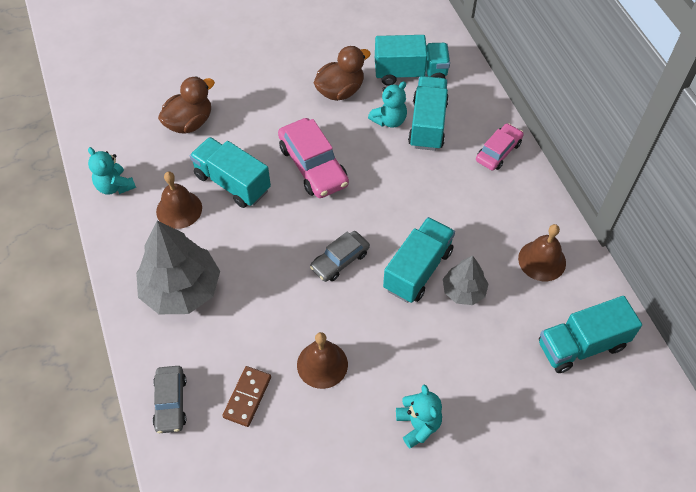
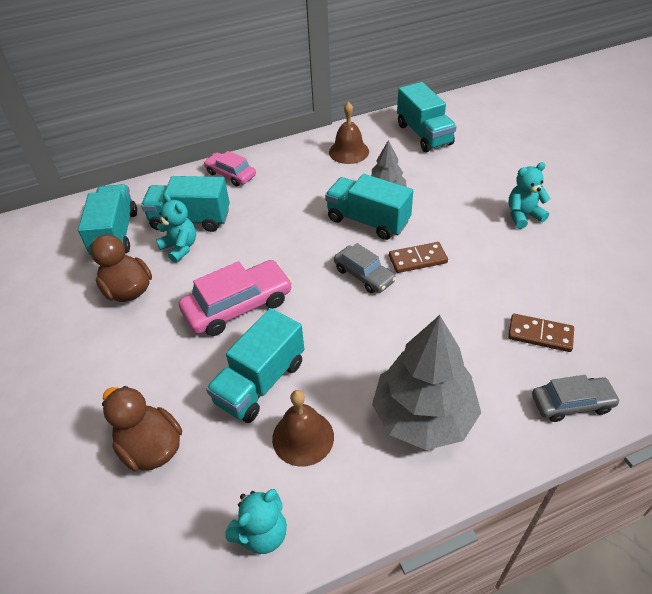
camera: 90 degrees left, 10 degrees down
(322, 364) = (485, 280): brown bell -> none
(356, 308) = (417, 259): none -> brown domino

